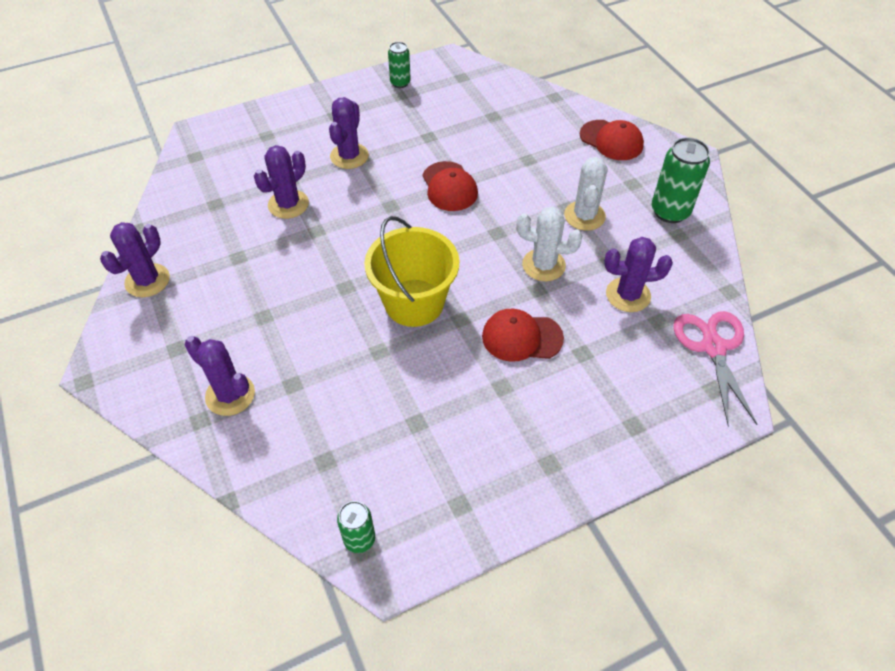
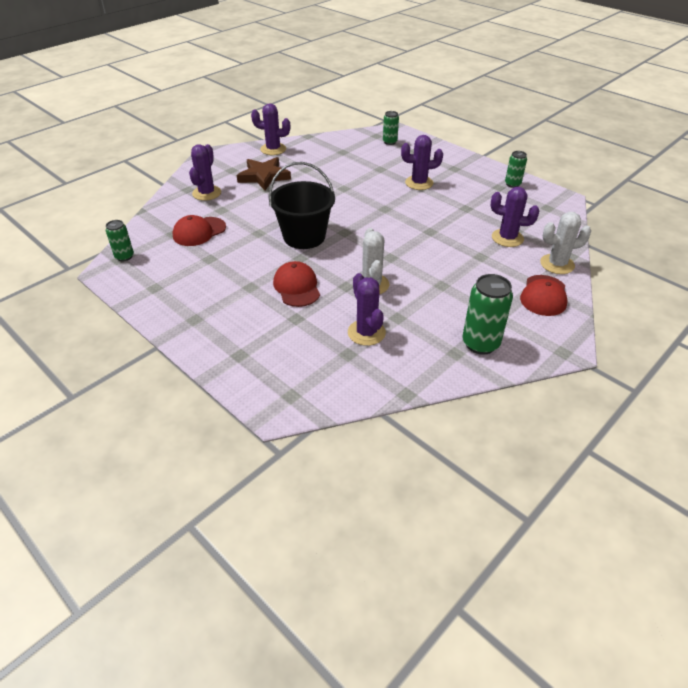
camera: 70 degrees right, 10 degrees down
(224, 149) = (389, 142): none -> green can
(226, 311) = (264, 176): none -> brown star
(288, 204) = (359, 173): purple cactus -> purple cactus (507, 238)
(414, 303) = (304, 237): yellow bucket -> black bucket
(449, 187) = (421, 227): red cap -> red cap (199, 232)
(584, 216) = (438, 296): white cactus -> white cactus (557, 264)
(713, 347) = (335, 390): pink scissors -> none

